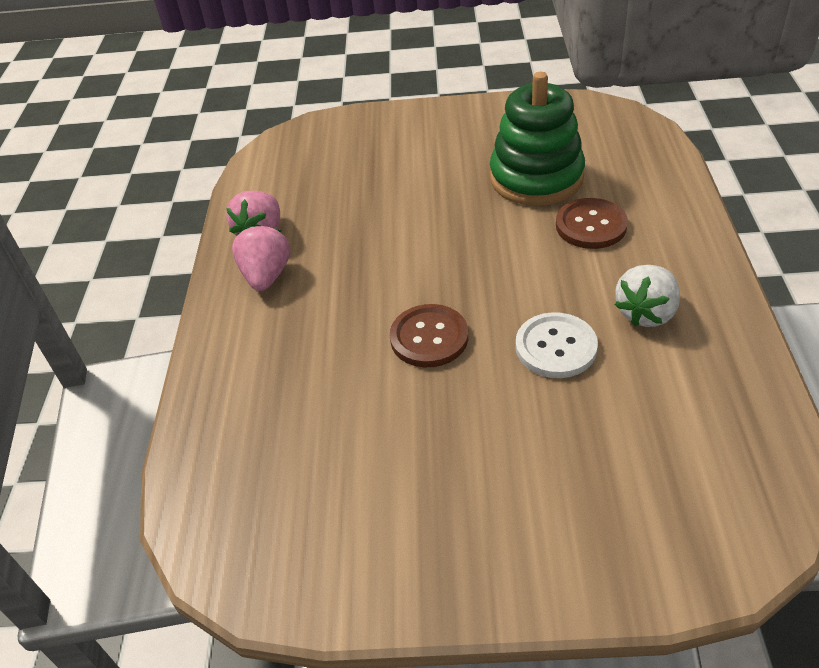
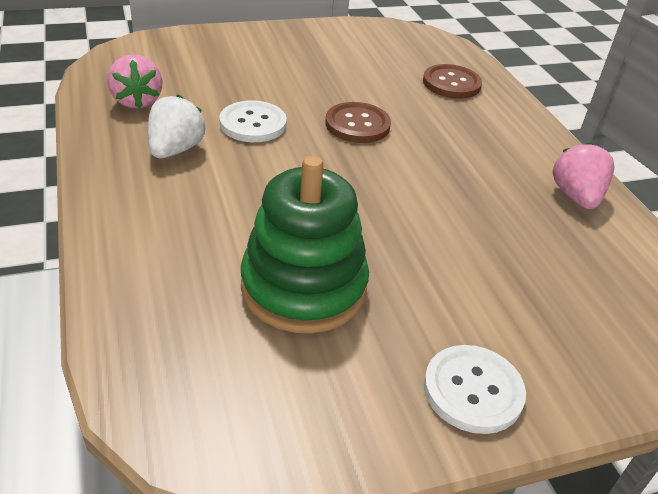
camera: 155 degrees right, 5 degrees down
(266, 276) = (531, 160): pink strawberry -> pink strawberry (137, 101)
(448, 121) = (473, 390): none -> white button
(591, 225) = (228, 227): brown button -> brown button (451, 83)

